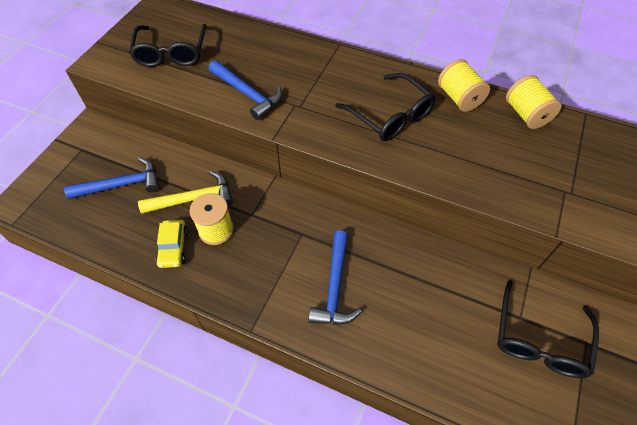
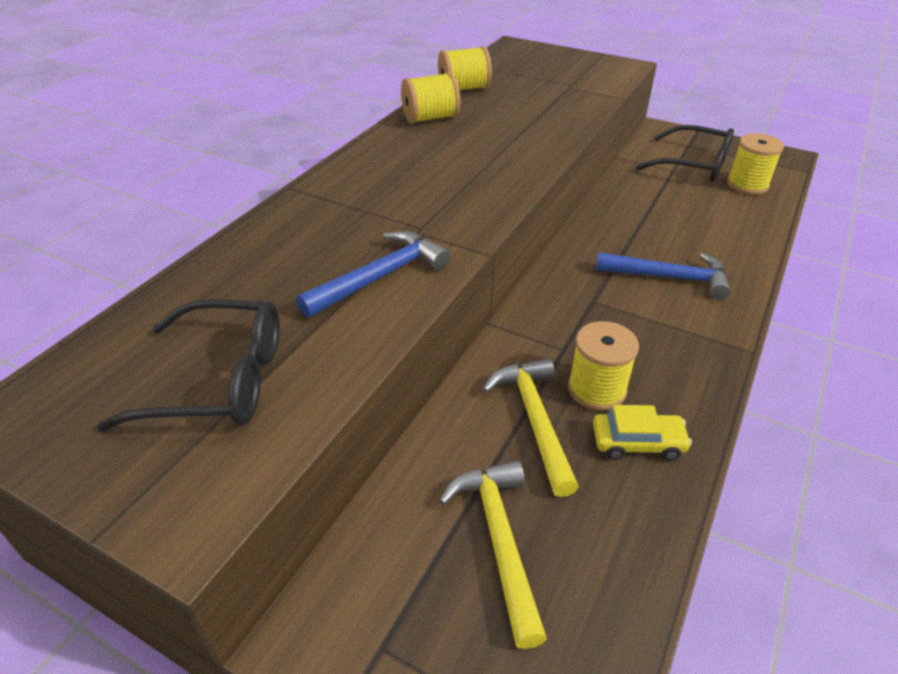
camera: 85 degrees left, 15 degrees down
(121, 185) = (499, 541): blue hammer -> yellow hammer
(390, 116) = (453, 161): black glasses -> none
(511, 388) = (747, 185): none -> yellow spool

